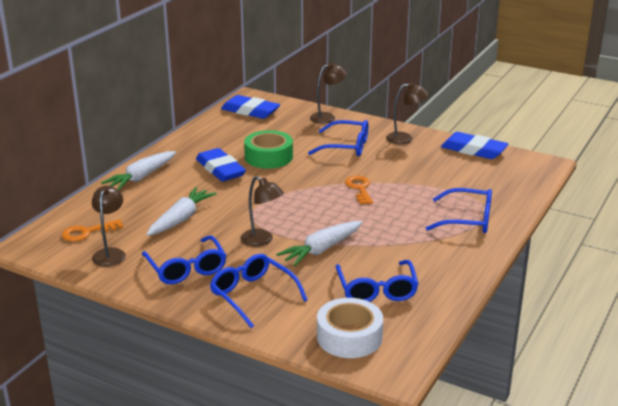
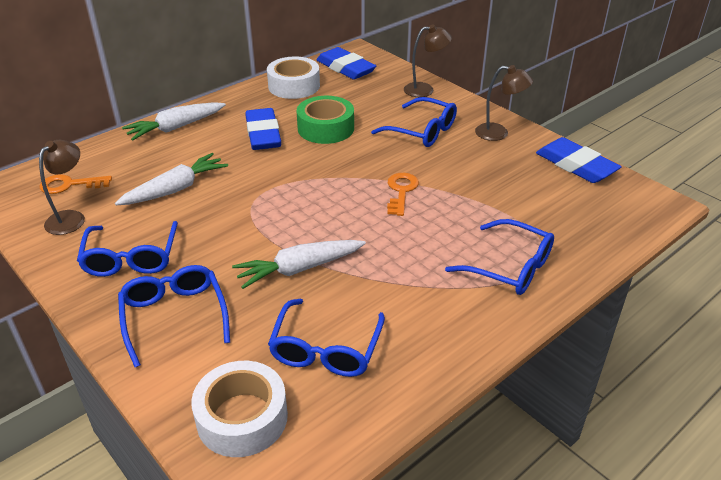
camera: 20 degrees right, 10 degrees up
(217, 131) = (294, 86): none -> white tape
(262, 241) = (240, 239): brown lamp -> none

